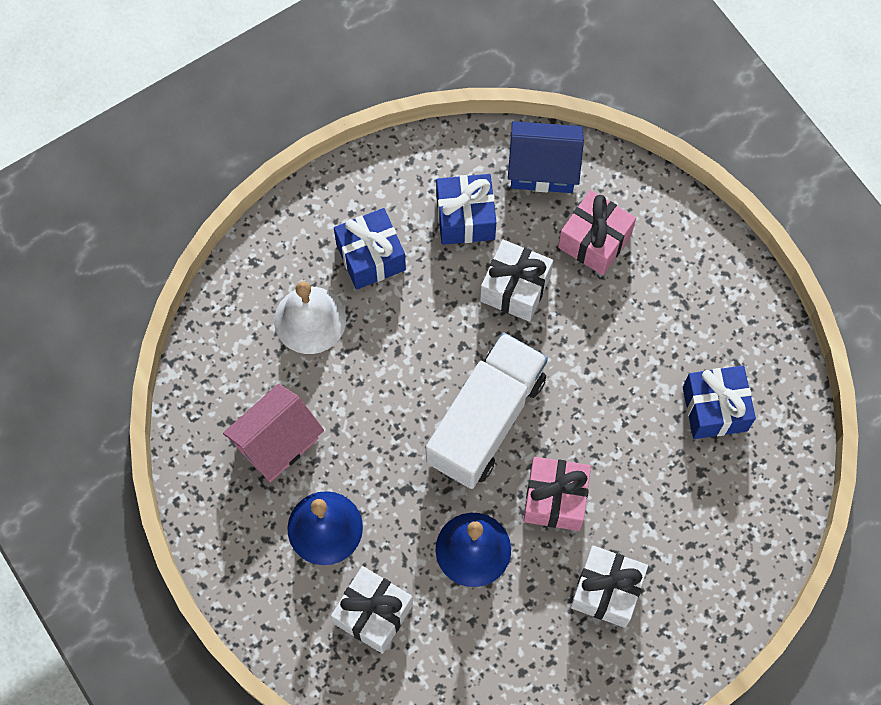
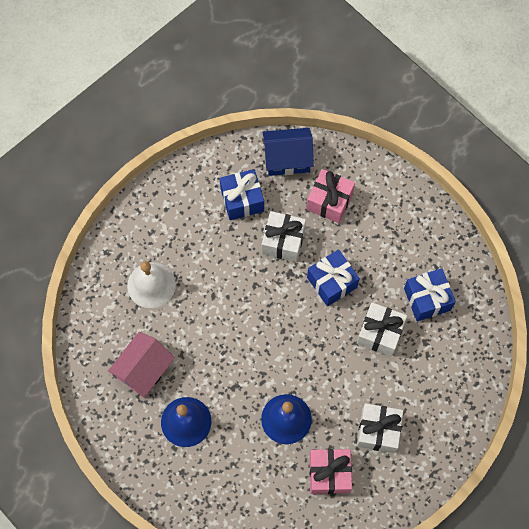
camera: 10 degrees left, 0 degrees up
(371, 257) = (184, 236): blue gift -> blue gift (332, 282)
(373, 614) = (228, 473): white gift -> white gift (380, 333)
(486, 420) = (279, 332): white truck -> none
(555, 499) = (334, 376): pink gift -> pink gift (329, 474)

